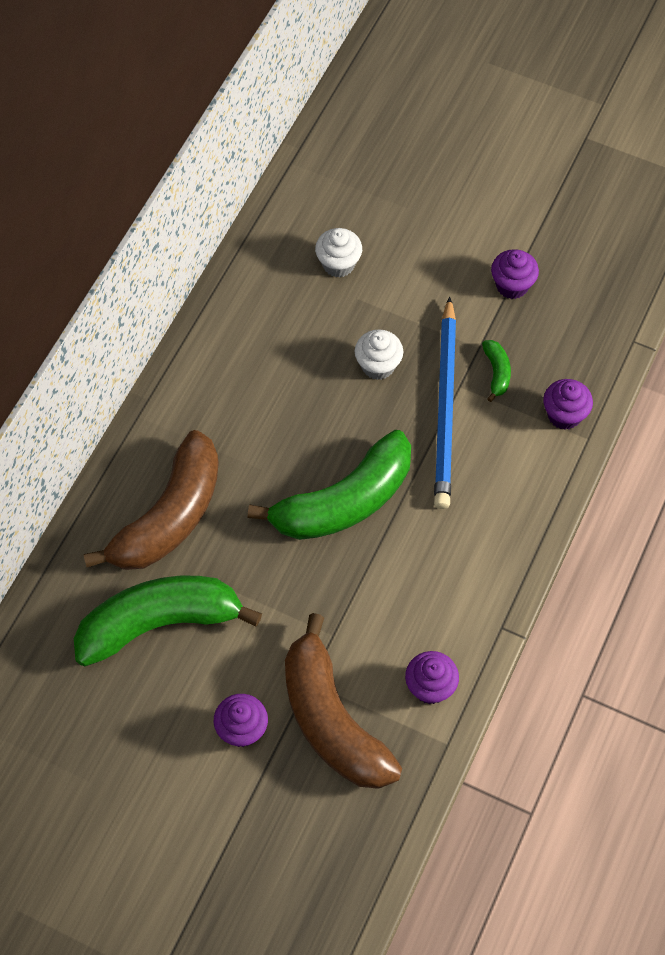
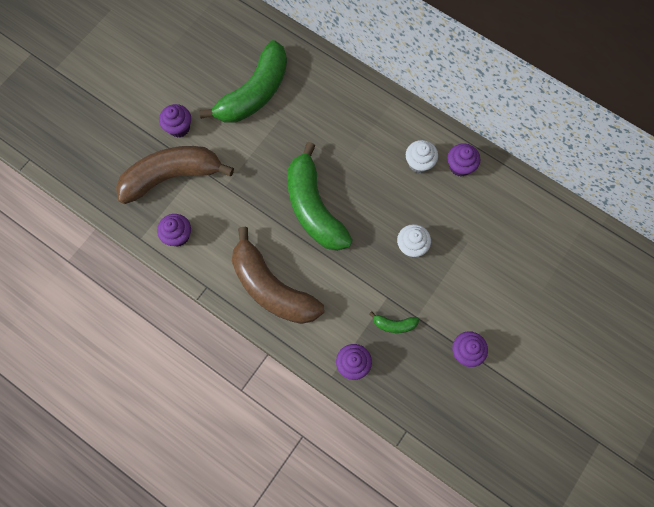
camera: 100 degrees right, 10 degrees up
(160, 623) = (254, 93): green banana -> green banana turned 45 degrees clockwise
(169, 516) = (323, 106): brown banana -> brown banana (272, 288)
(242, 319) = (460, 166): none -> purple cupcake
(338, 264) = (497, 235): white cupcake -> white cupcake (419, 163)
(445, 406) = (373, 284): blue pencil -> none

